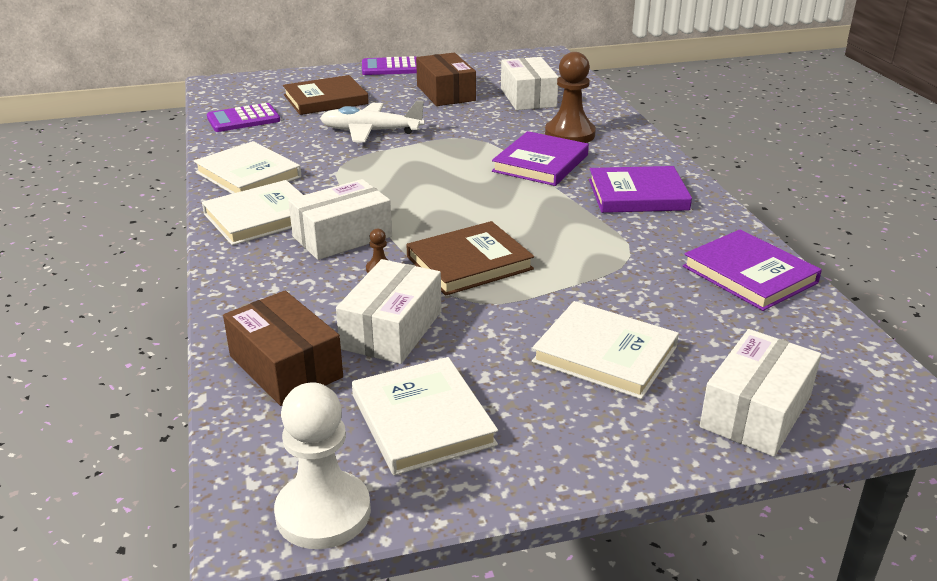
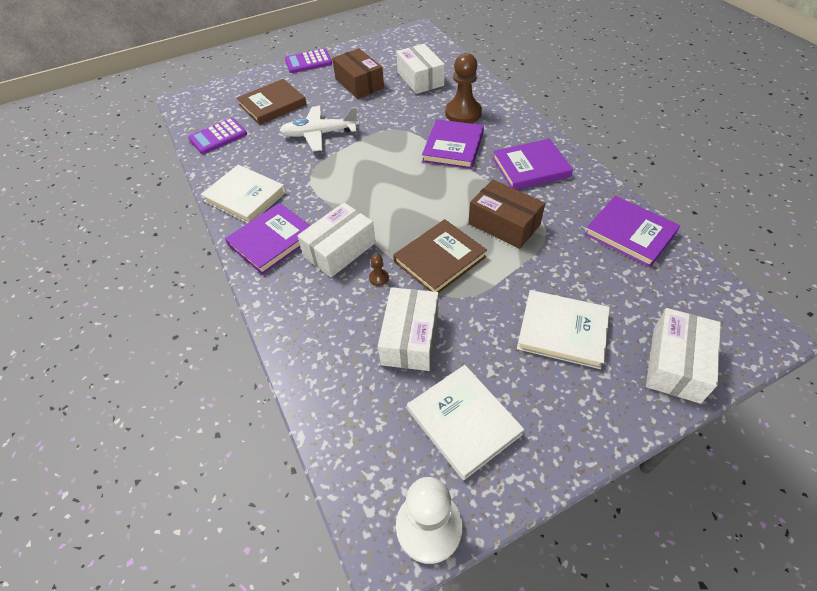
camera: 10 degrees left, 20 degrees up
(261, 217) = (272, 240): white book -> purple book
(285, 367) = (349, 391): brown box -> brown box (504, 224)

